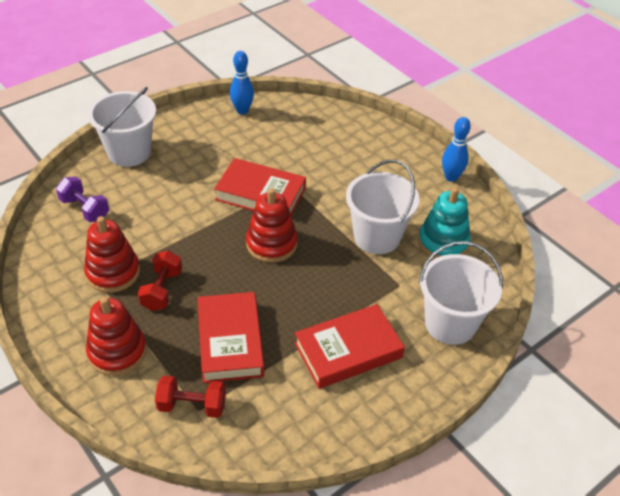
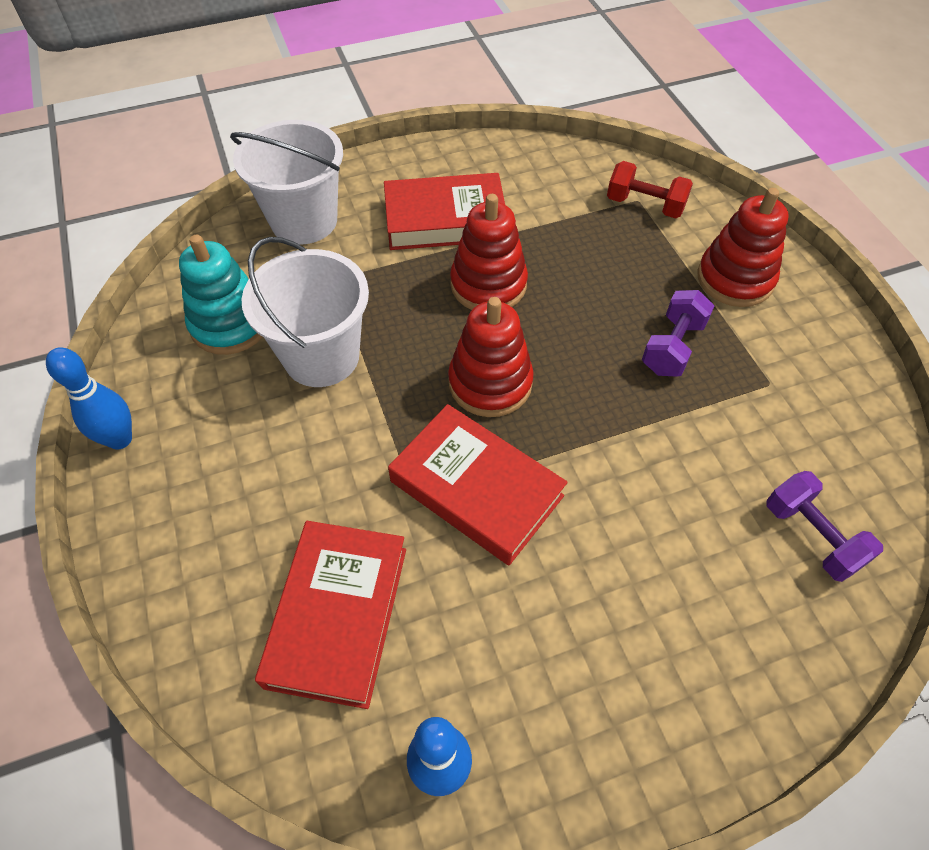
camera: 160 degrees left, 10 degrees up
(113, 272) = (748, 392): red stacking toy -> red stacking toy (488, 285)
(129, 152) = (730, 682): white bucket -> none
(162, 290) = (672, 347): red dumbbell -> purple dumbbell
(230, 341) = (587, 260): red book -> red book (338, 615)

